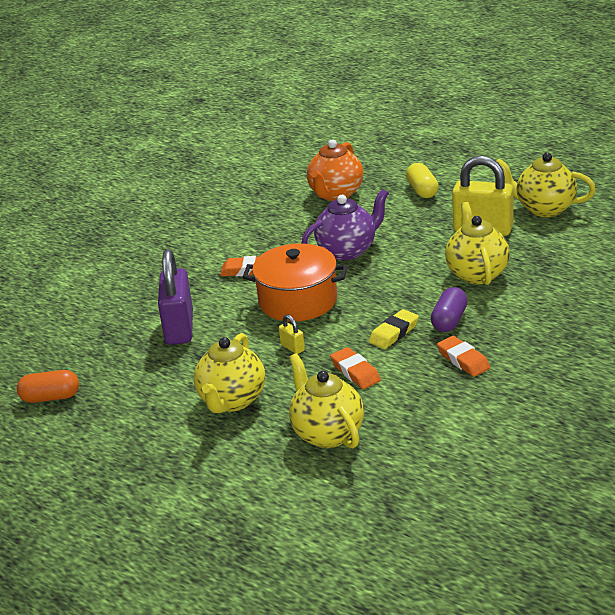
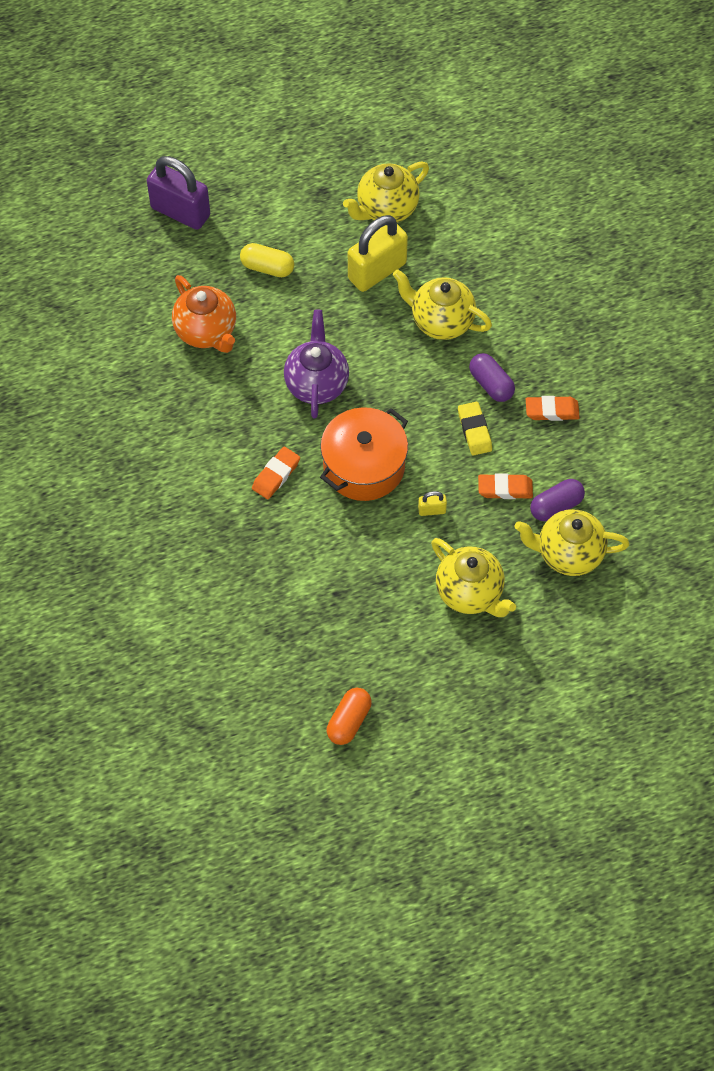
camera: 60 degrees left, 30 degrees up
(179, 328) = (326, 574): purple padlock -> purple padlock (180, 212)
(369, 405) = (556, 506): none -> purple capsule

